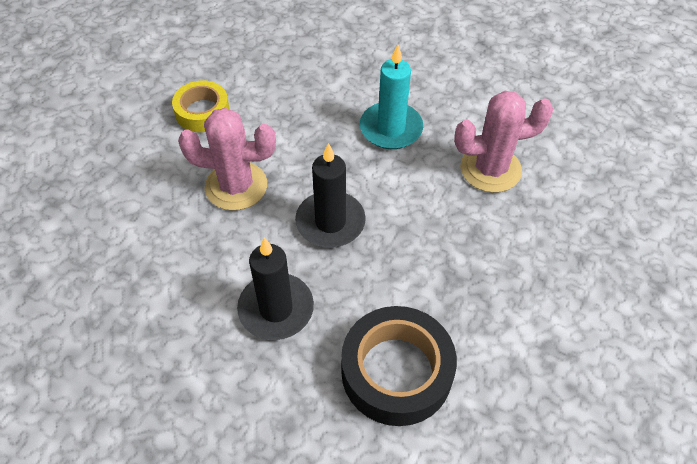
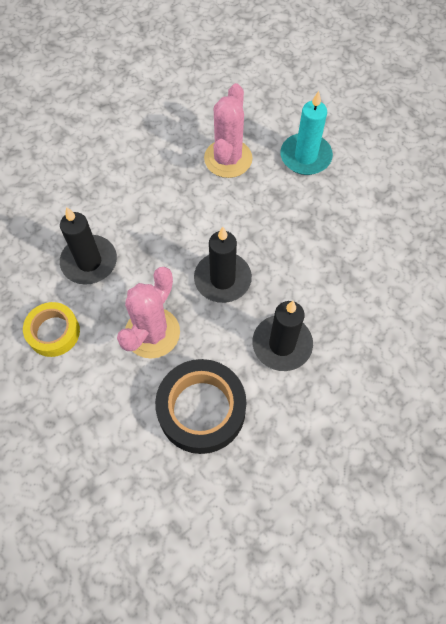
camera: 65 degrees left, 10 degrees up
(291, 106) = (89, 262): none -> black candle
(391, 128) = (154, 202): turquoise candle -> turquoise candle (305, 156)
(396, 371) = (363, 288): black tape -> black tape (201, 409)

